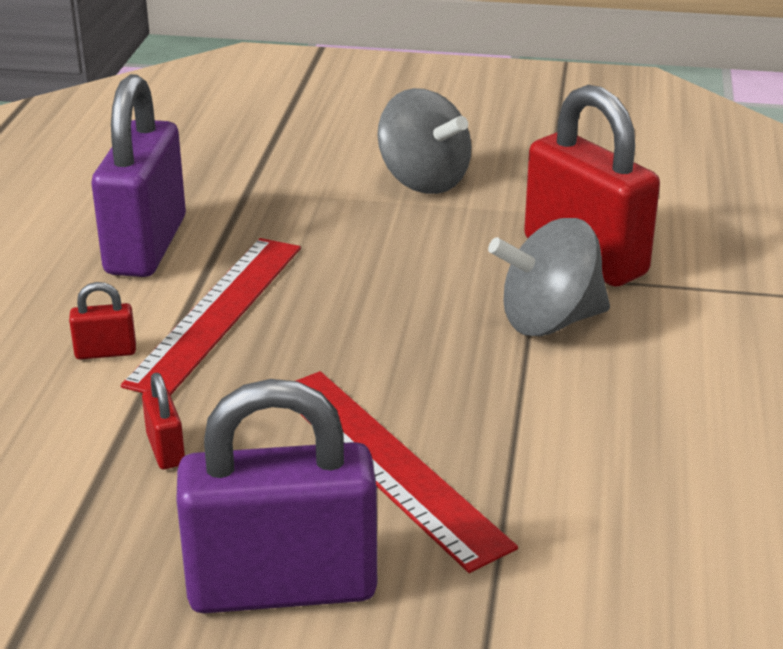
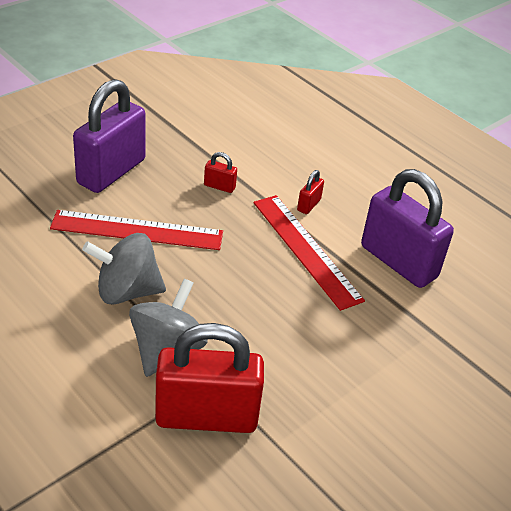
camera: 125 degrees right, 10 degrees up
(423, 181) = (373, 415): grey spinning top -> grey spinning top (126, 291)

